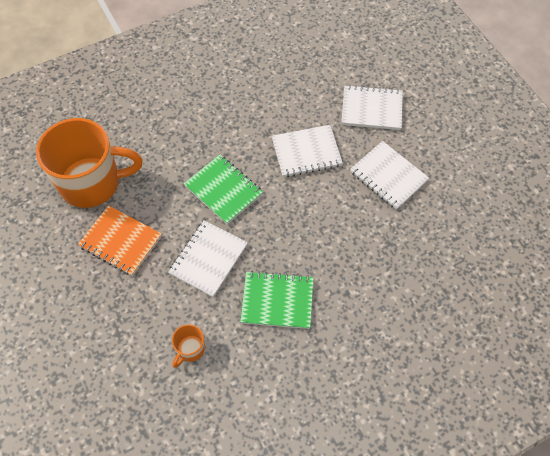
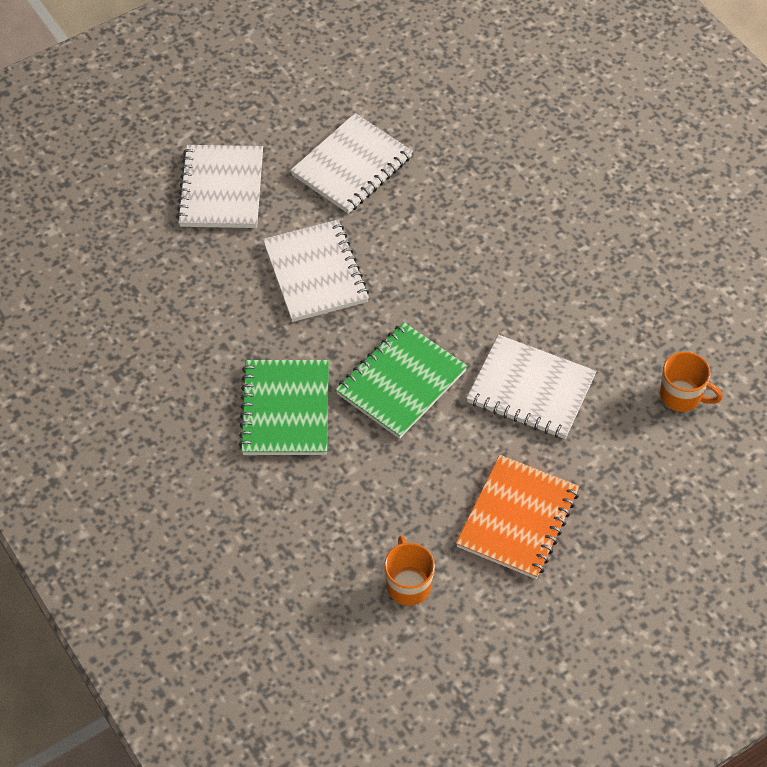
camera: 95 degrees left, 5 degrees down
(92, 183) = (408, 584): orange mug -> orange mug, size x0.41
(277, 301) = (585, 294): green notebook -> green notebook (285, 410)

